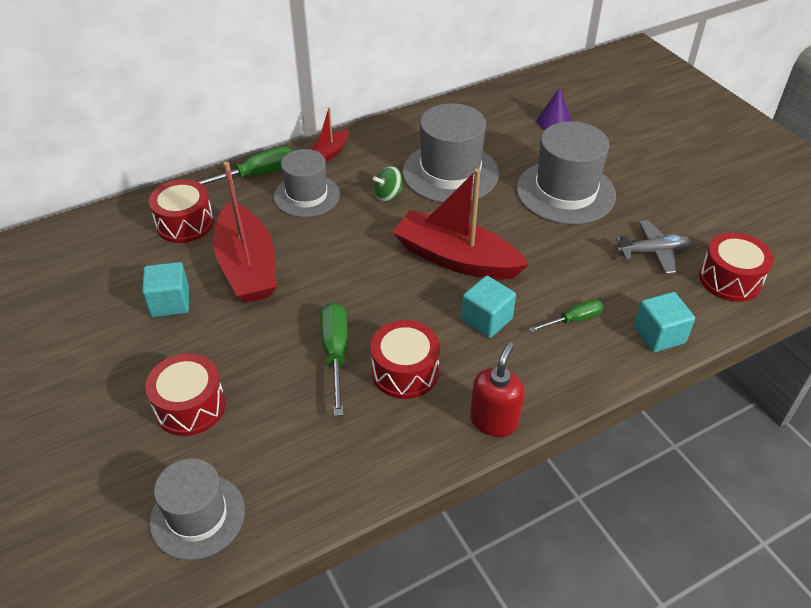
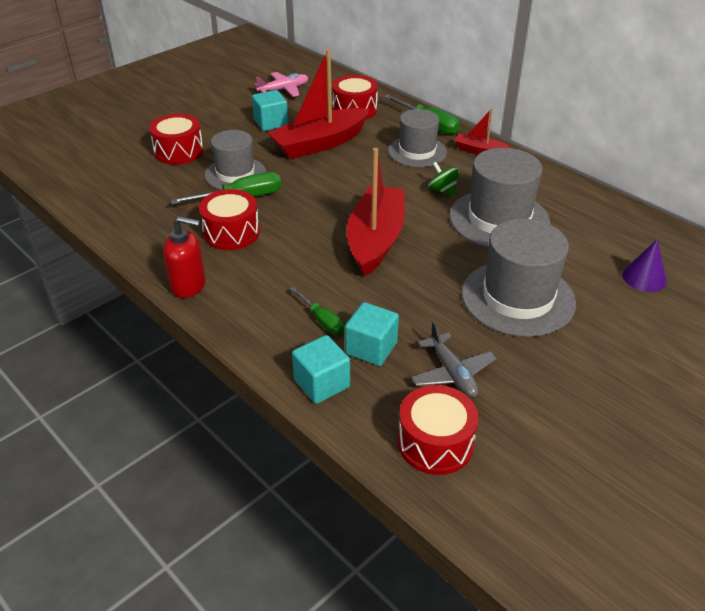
camera: 75 degrees right, 5 degrees down
(87, 277) = (283, 90): none -> pink plane
(197, 516) = (92, 173): grey hat -> grey hat (235, 174)
(486, 319) = (304, 267): turquoise cube -> turquoise cube (371, 348)

